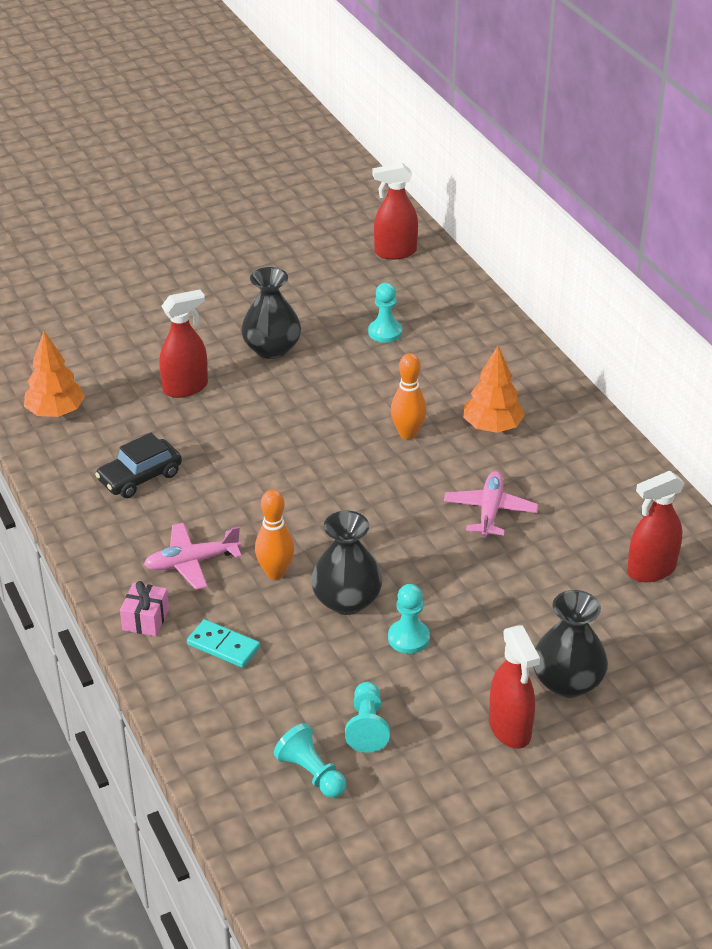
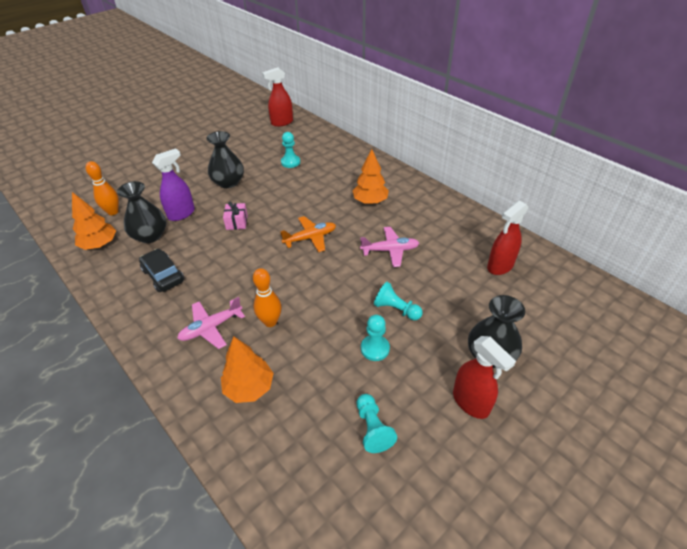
camera: 15 degrees left, 5 degrees up
(140, 477) = (163, 275): black car -> black car turned 105 degrees clockwise
(146, 619) = (187, 380): pink gift -> pink gift (237, 222)
(186, 388) = (182, 214): red spray bottle -> purple spray bottle
(223, 646) = (249, 387): turquoise domino -> orange tree
(311, 773) = (346, 483): turquoise pawn -> turquoise pawn (396, 309)
(346, 600) = (324, 331): black vase -> black vase (150, 236)
(373, 467) = (310, 238): none -> orange plane
(407, 433) = (323, 214): orange bowling pin -> orange bowling pin (113, 212)
(490, 511) = (390, 250): pink plane -> pink plane turned 90 degrees clockwise

